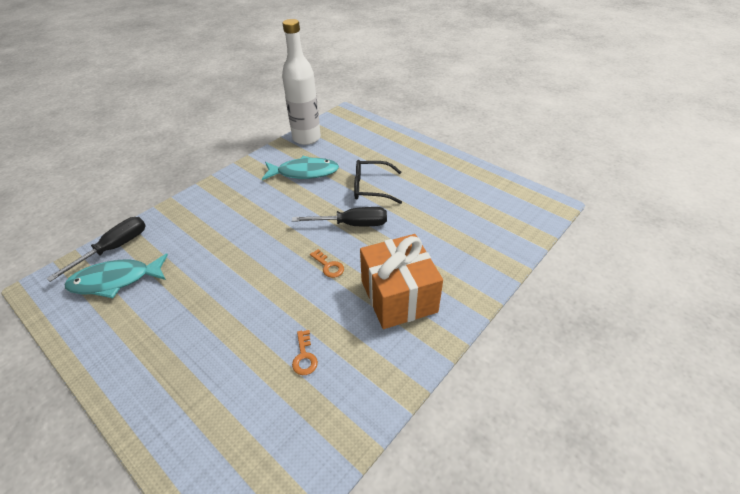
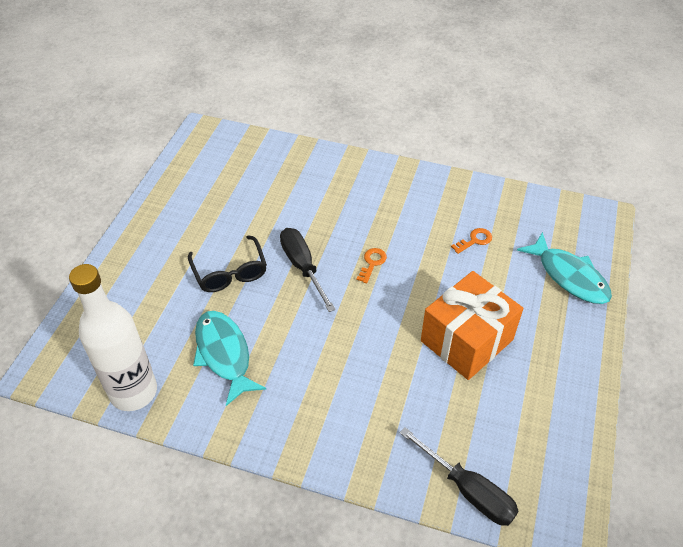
camera: 115 degrees left, 5 degrees up
(114, 248) = (468, 490): black screwdriver -> black screwdriver turned 150 degrees counterclockwise
(116, 280) = (506, 446): turquoise fish -> turquoise fish (569, 276)
(398, 296) = (378, 203): orange gift -> orange gift (466, 340)

